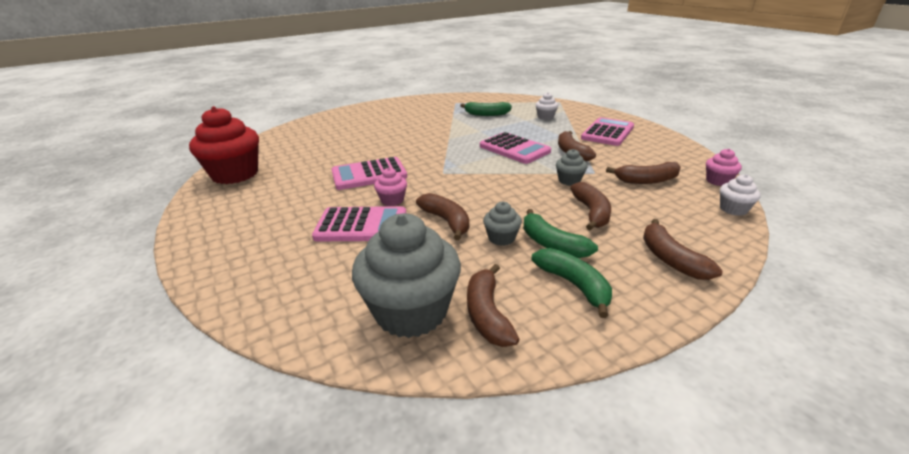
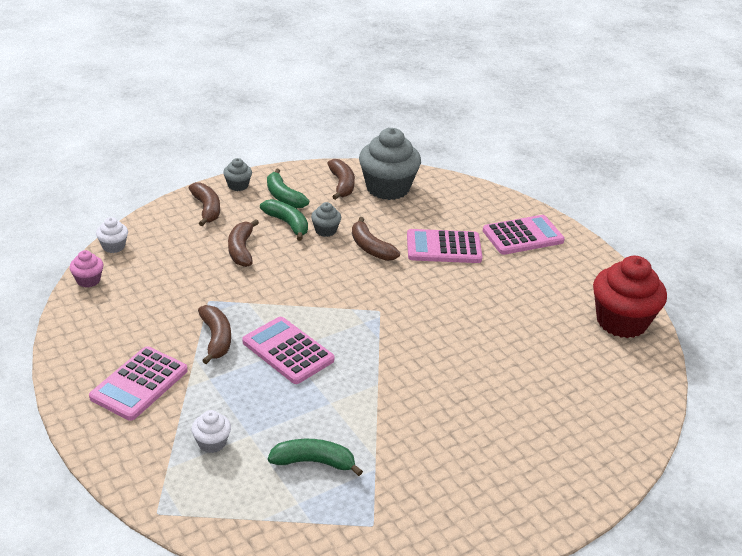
camera: 175 degrees right, 5 degrees up
(369, 174) = (463, 312): pink calculator -> pink calculator (523, 236)
(392, 200) = (425, 273): pink cupcake -> none
(569, 180) = (242, 290): grey cupcake -> grey cupcake (238, 185)
(646, 180) = (161, 285): brown banana -> none

